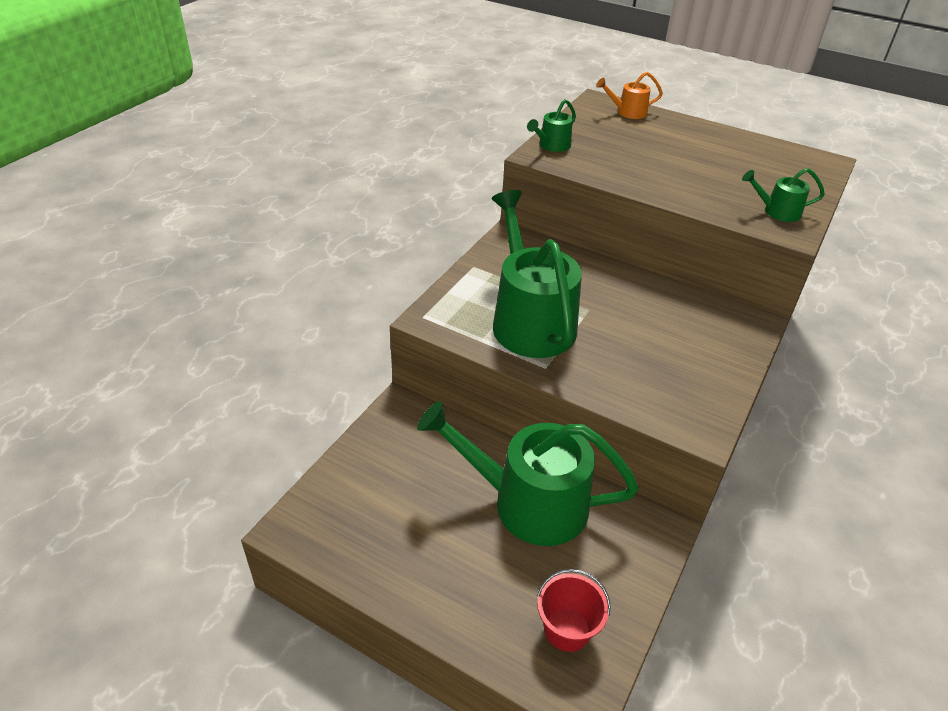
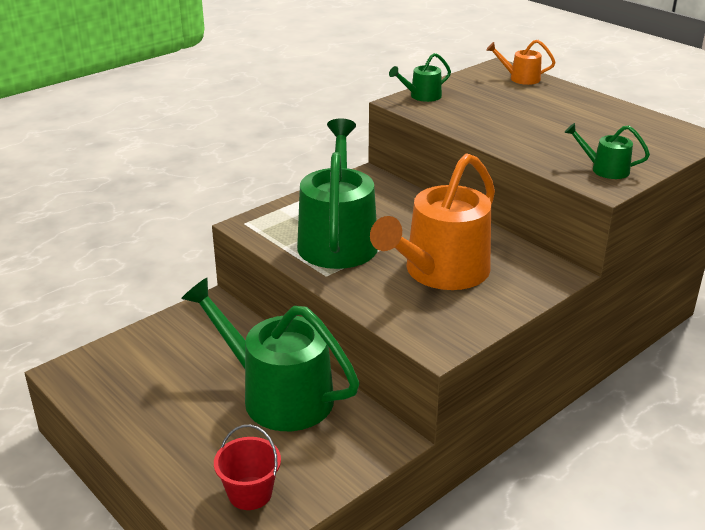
camera: 20 degrees right, 10 degrees down
(650, 341) = (440, 272): none -> orange watering can

